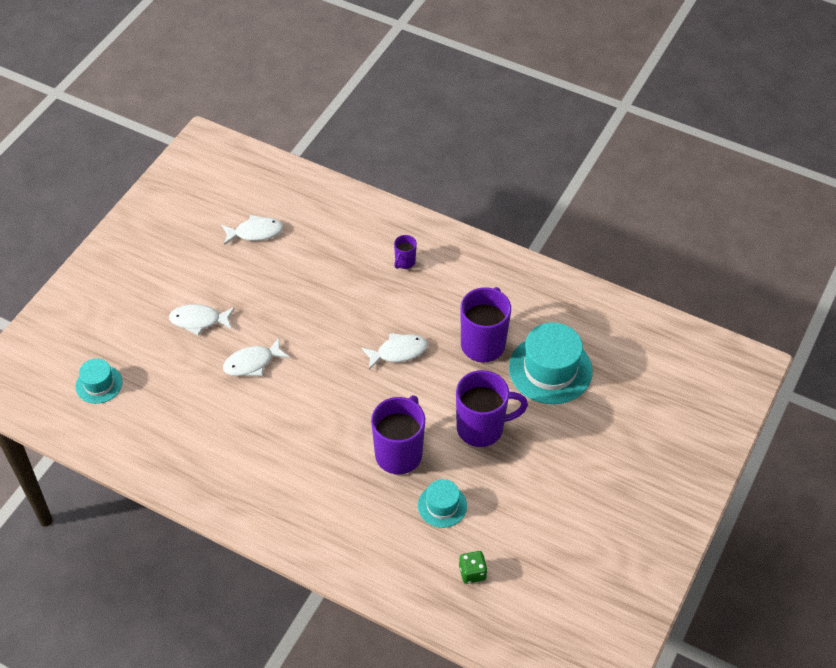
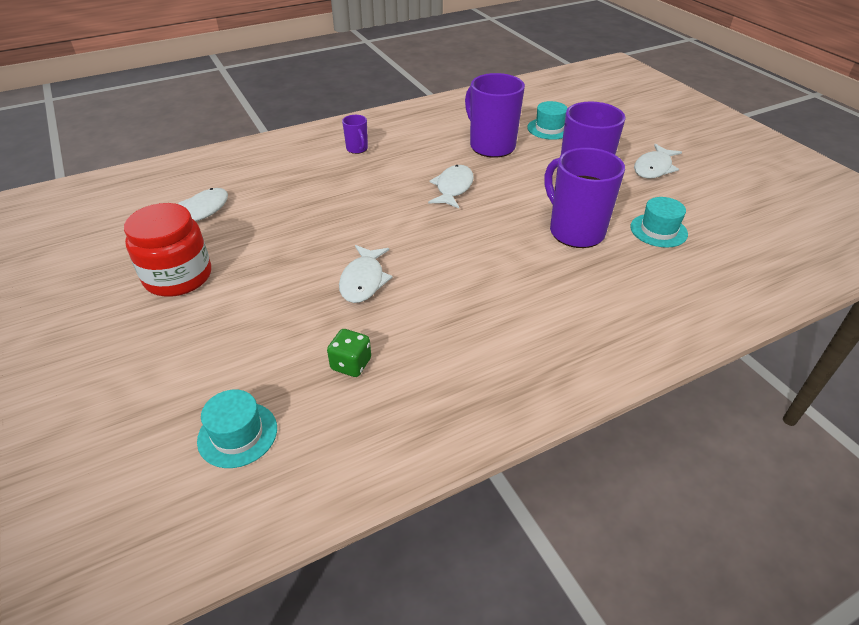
camera: 55 degrees left, 10 degrees down
(188, 270) = (178, 277): none -> red jar
(199, 320) = (257, 297): white fish -> white fish (653, 168)
(472, 573) = (752, 243): green dice -> green dice (351, 364)
(550, 369) = (549, 129): turquoise hat -> turquoise hat, size x0.55

